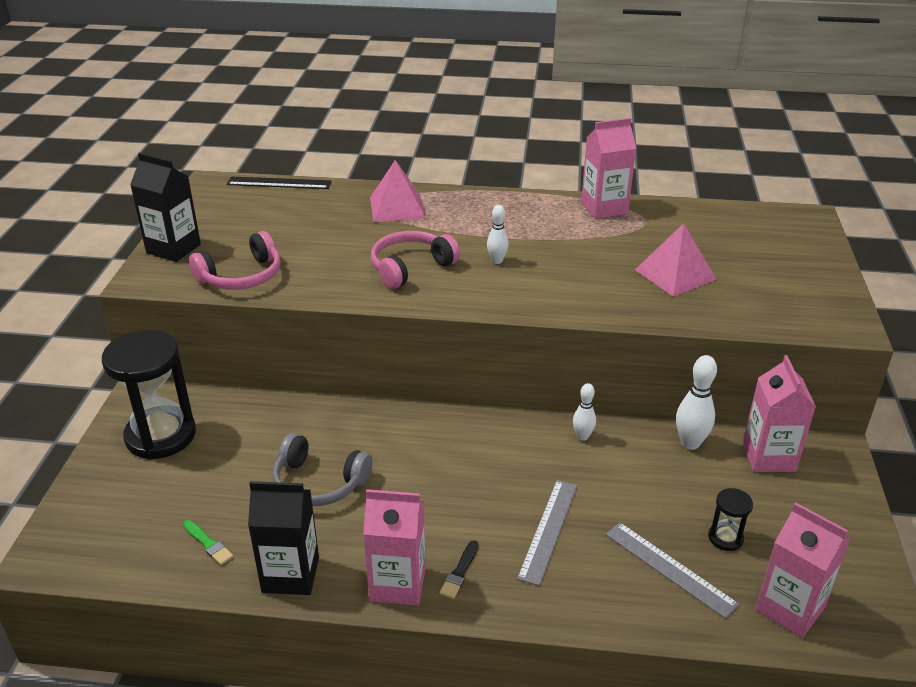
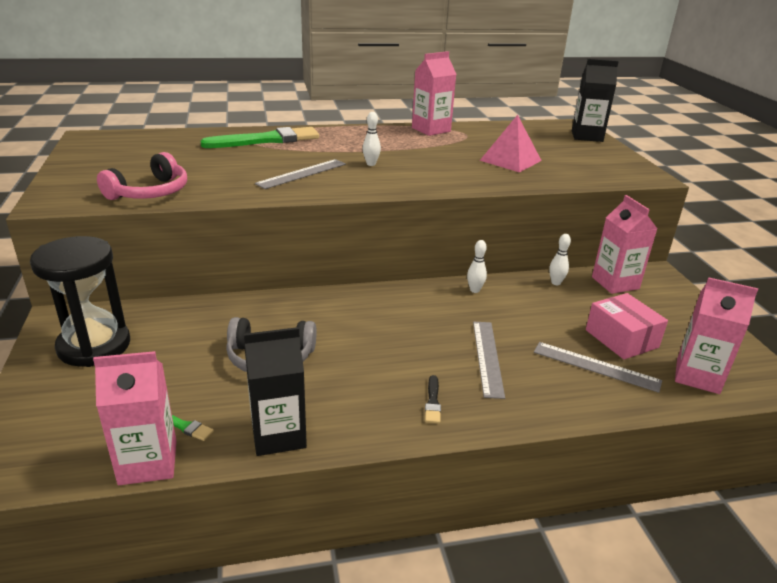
camera: 20 degrees left, 5 degrees down
(173, 249) = (71, 180): black carton -> black carton (587, 136)
(279, 183) = (152, 133): black ruler -> none
(397, 207) = (266, 140): pink pyramid -> green brush
(398, 584) = (383, 422): pink carton -> pink carton (148, 462)
(410, 267) = (302, 174): pink headphones -> grey ruler
(690, 443) = (556, 283): white bowling pin -> white bowling pin, size x0.62
(725, 538) = (621, 338): black hourglass -> pink box

